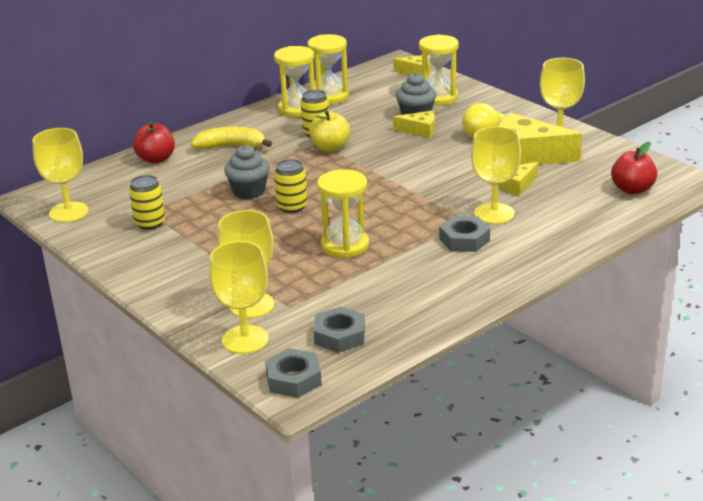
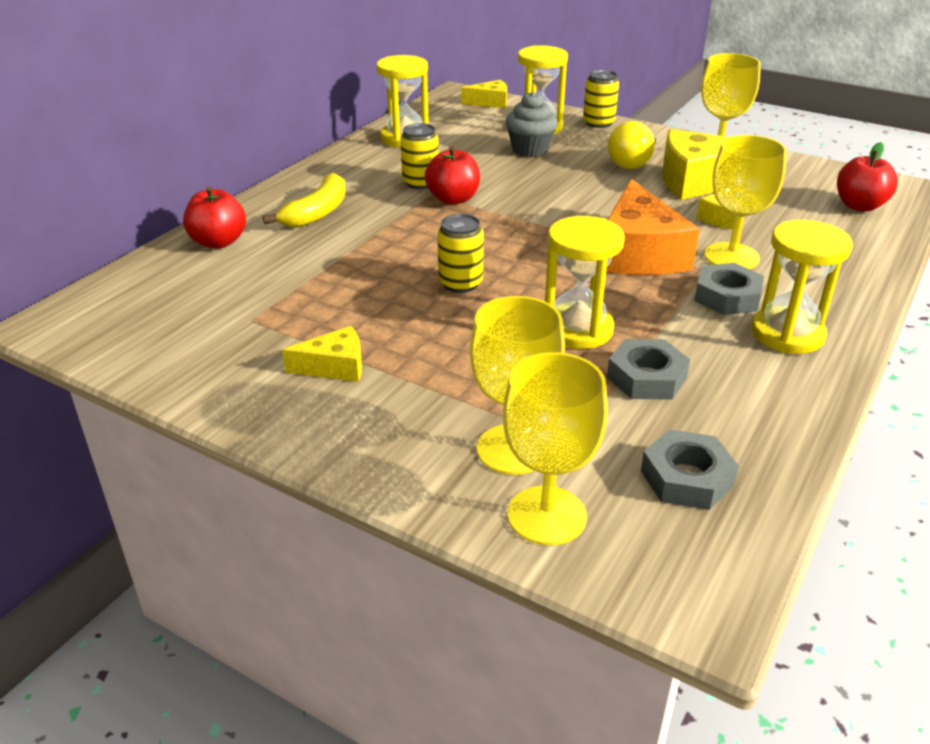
camera: 20 degrees left, 5 degrees up
(68, 212) = (121, 339): yellow goblet -> none
(150, 223) = (264, 337): yellow can -> yellow can (598, 123)
(231, 146) = (317, 213): yellow banana -> yellow banana turned 135 degrees clockwise
(249, 191) = (384, 270): grey cupcake -> none
(293, 379) = (680, 577): grey nut -> grey nut (646, 377)
(297, 109) = (374, 157): yellow hourglass -> yellow hourglass (787, 334)
(330, 148) = (453, 199): yellow apple -> red apple
(420, 130) = (549, 166): yellow cheese -> yellow cheese (335, 367)
(429, 202) = (639, 253): none -> orange cheese

